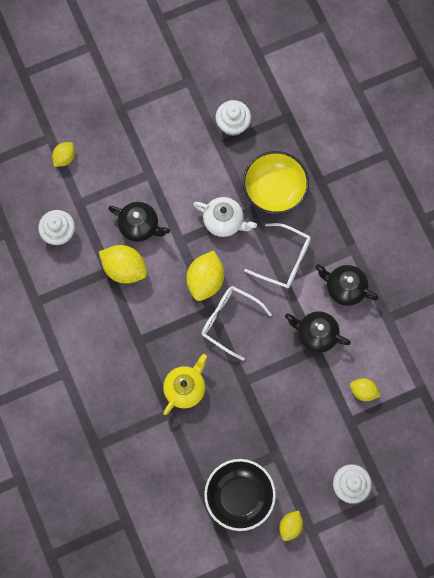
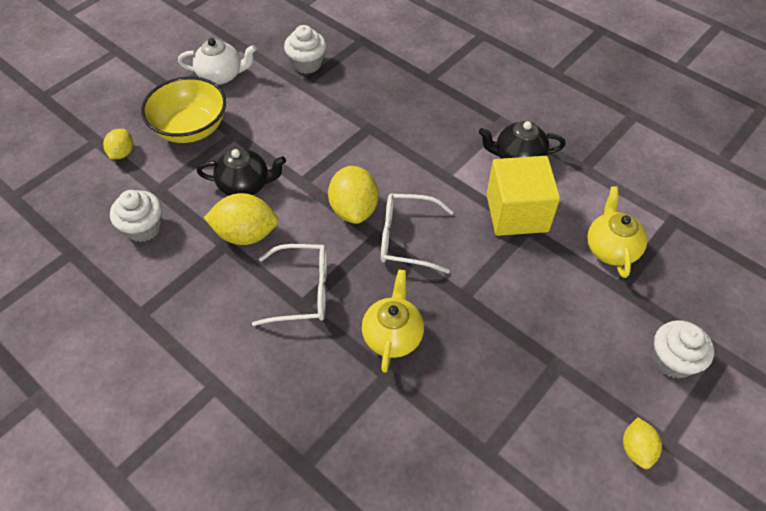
camera: 25 degrees left, 20 degrees down
(224, 221) = (344, 146): white teapot -> white teapot (221, 75)
(239, 496) = (544, 441): black bowl -> none
(274, 190) = (384, 101): yellow bowl -> yellow bowl (191, 128)
(284, 260) = (434, 157): white glasses -> white glasses (303, 291)
(316, 334) = (517, 213): black teapot -> yellow cube
(363, 391) = (611, 248): yellow lemon -> yellow teapot

